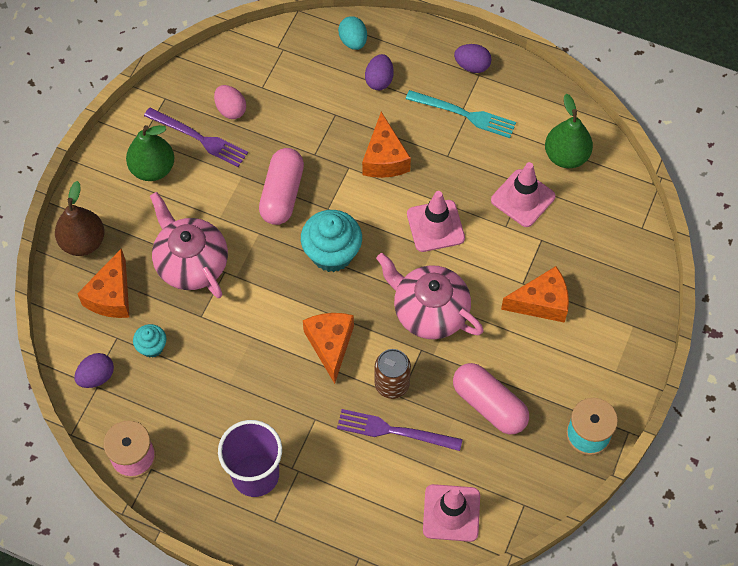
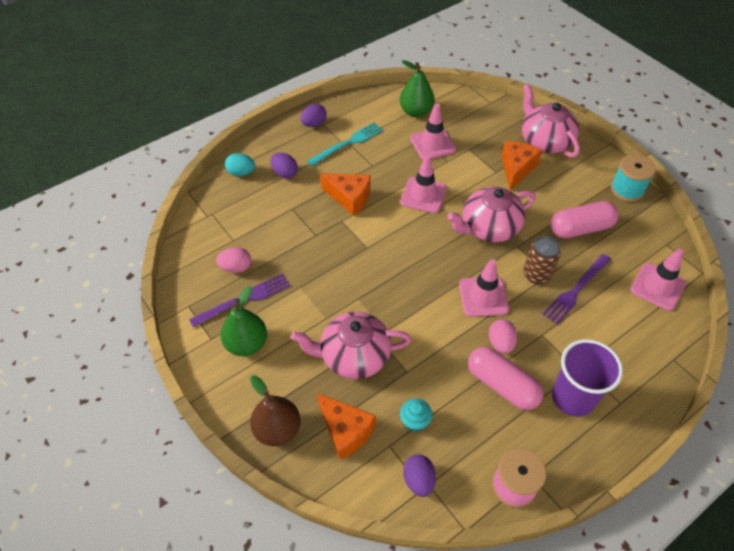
camera: 60 degrees left, 10 degrees down
(281, 384) = (500, 343): none -> pink egg
(282, 194) = (335, 269): pink capsule -> pink capsule (502, 385)
(330, 345) = (483, 296): orange cheese -> pink traffic cone
(332, 253) = (406, 261): turquoise cupcake -> none
(612, 314) = (544, 141): none -> pink teapot

